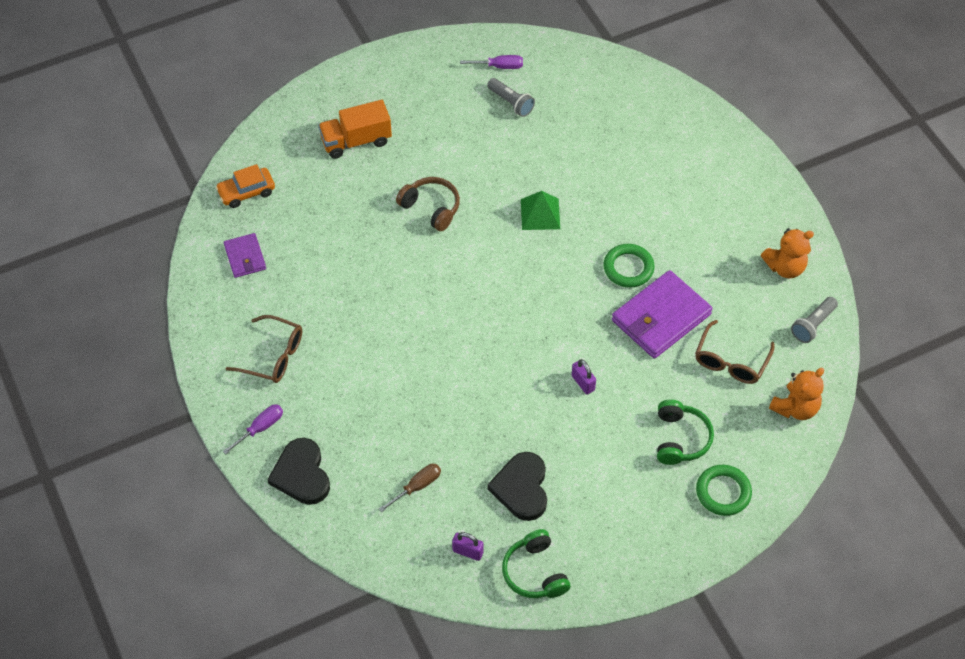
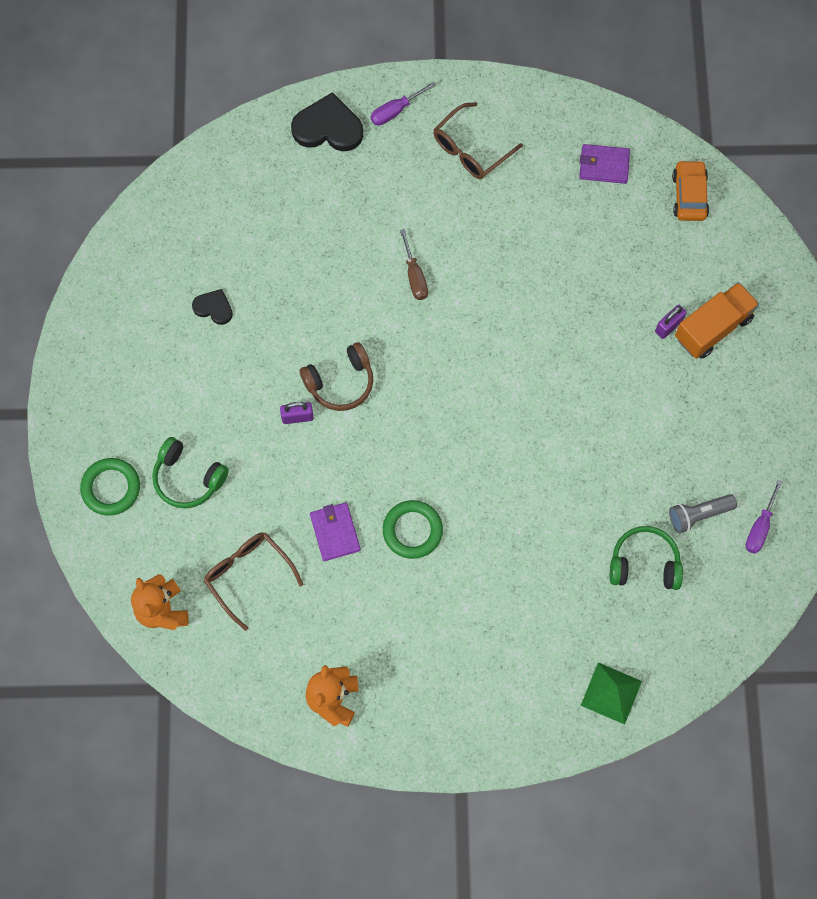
camera: 115 degrees right, 15 degrees up
(260, 428) = (395, 111): purple screwdriver -> purple screwdriver turned 75 degrees clockwise
(356, 141) = (713, 328): orange truck -> orange truck turned 45 degrees clockwise
(417, 486) = (263, 219): brown screwdriver -> brown screwdriver (414, 276)
(431, 208) = (585, 366): brown headphones -> brown headphones (340, 382)
(468, 551) = (175, 234): purple padlock -> purple padlock (668, 326)
(521, 488) = (214, 308): black heart -> black heart, size x0.56
(535, 572) = (124, 281): green headphones -> green headphones (644, 564)
(540, 214) = (526, 473): green pyramid -> green pyramid (611, 693)
(661, 317) = (335, 532): purple wallet -> purple wallet, size x0.54
(813, 325) = (247, 686): grey flashlight -> none

